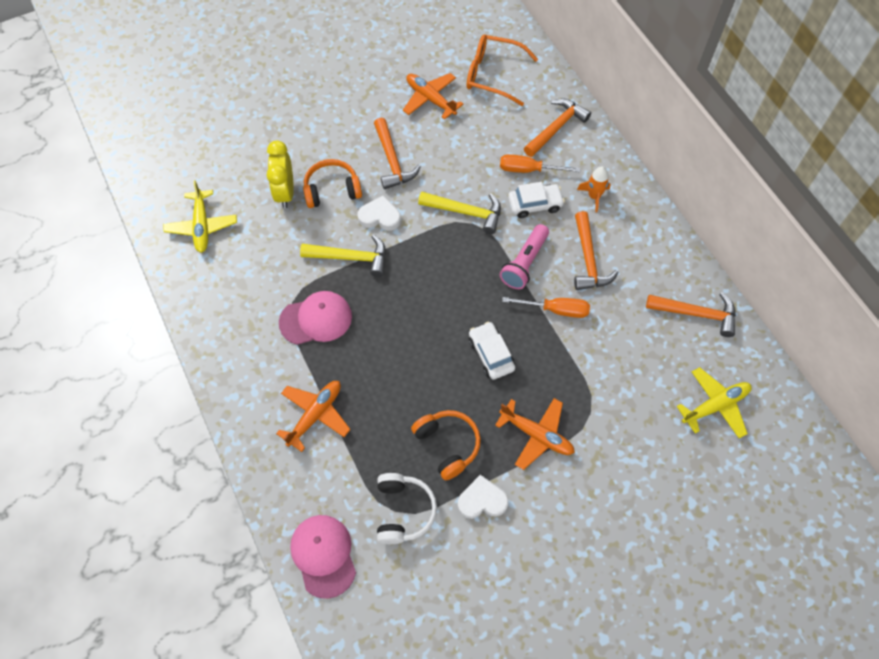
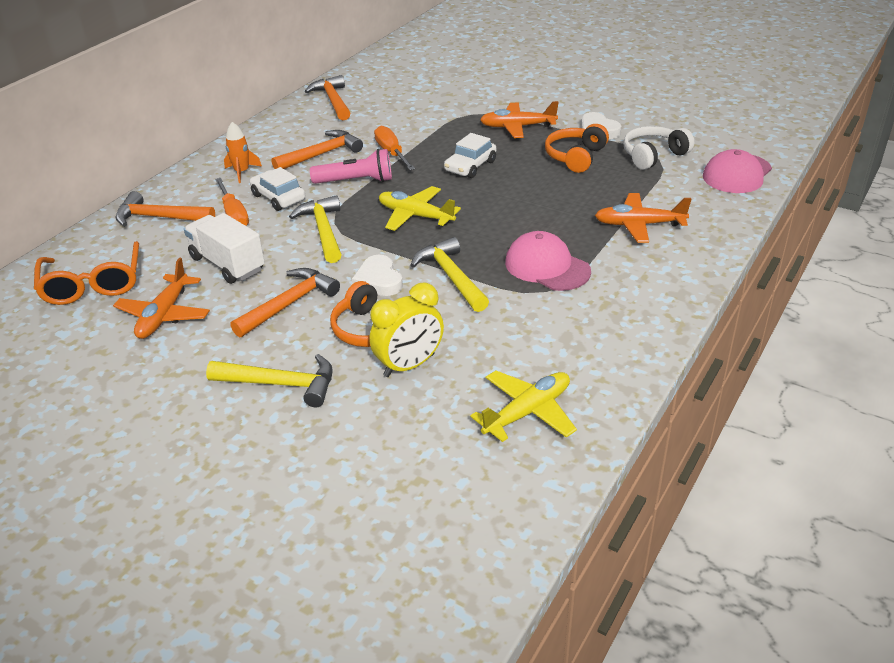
camera: 120 degrees left, 25 degrees down
(320, 130) = (281, 384): none -> yellow hammer
(464, 146) = (227, 264): none -> white truck
(537, 435) = (517, 127): orange plane -> orange plane turned 90 degrees counterclockwise
(715, 405) = (409, 77): yellow plane -> yellow plane (415, 216)

